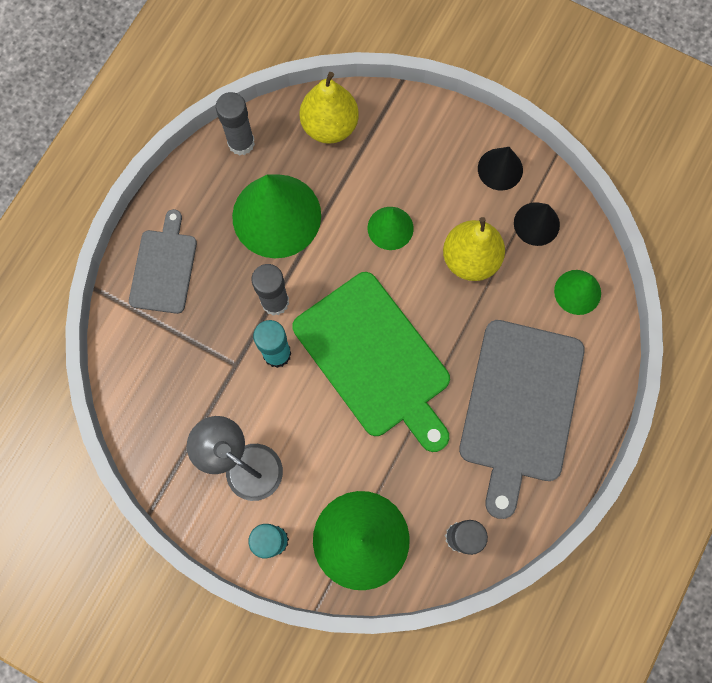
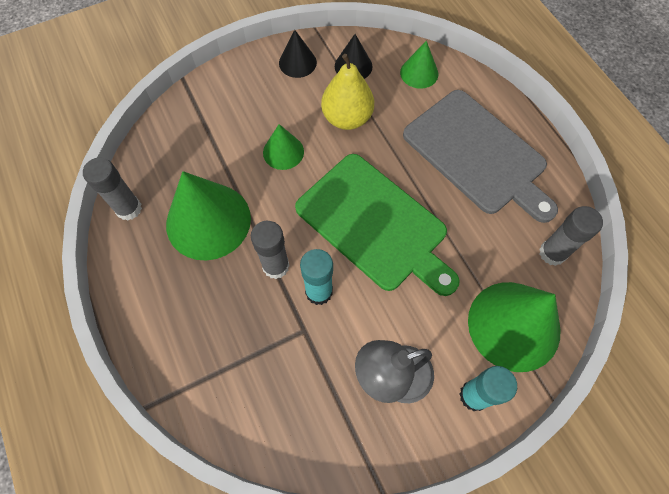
camera: 55 degrees left, 10 degrees down
(164, 268) = (177, 335): grey cutting board -> none
(329, 126) = (172, 142): yellow pear -> none
(375, 359) = (375, 224): green cutting board -> green cutting board turned 45 degrees clockwise

